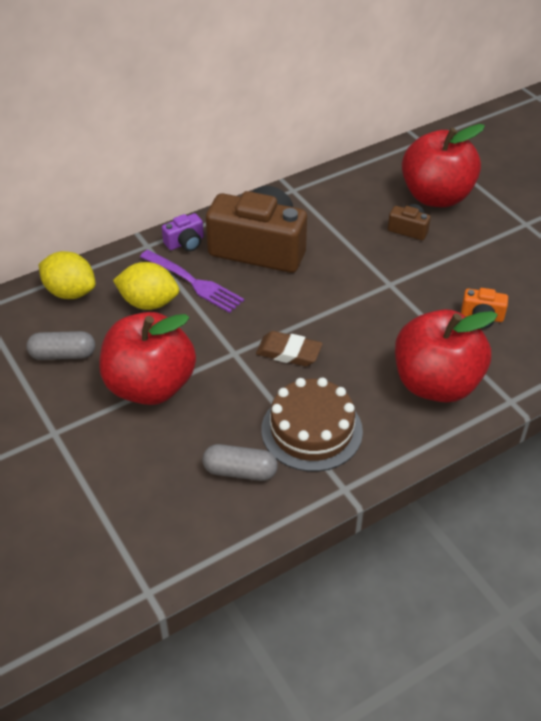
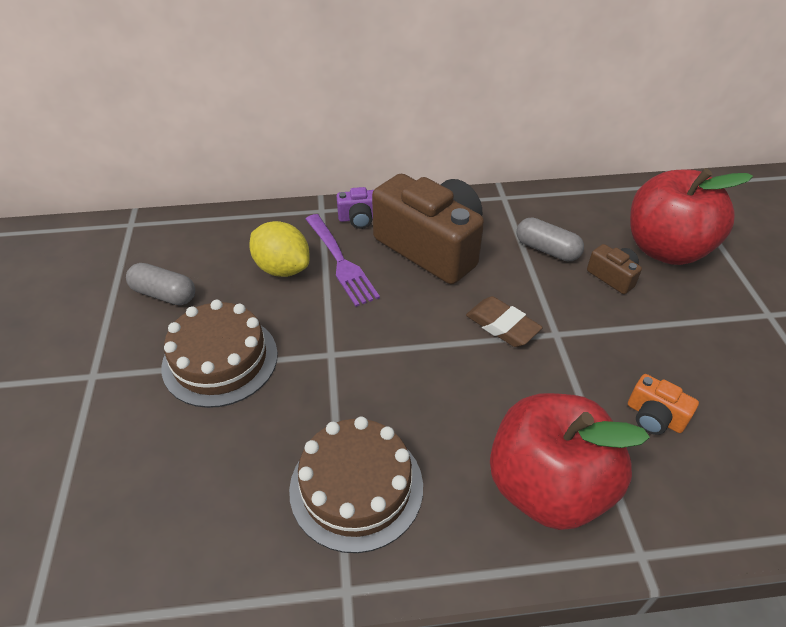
camera: 25 degrees right, 0 degrees up
(70, 292) = (218, 233): yellow lemon -> none
(150, 386) = (220, 360): red apple -> brown cake
(240, 471) = (241, 507): grey capsule -> grey capsule (547, 249)
(289, 352) = (390, 376): brown eraser -> brown eraser (502, 326)

